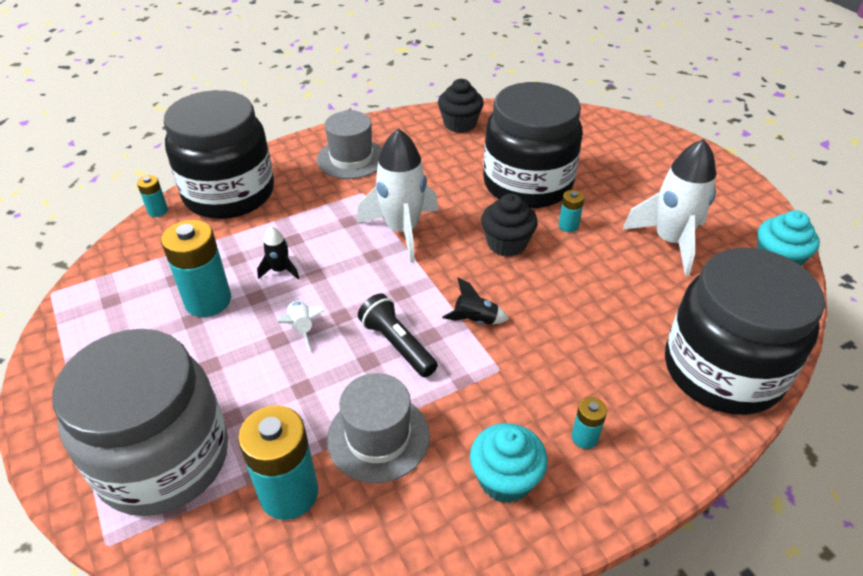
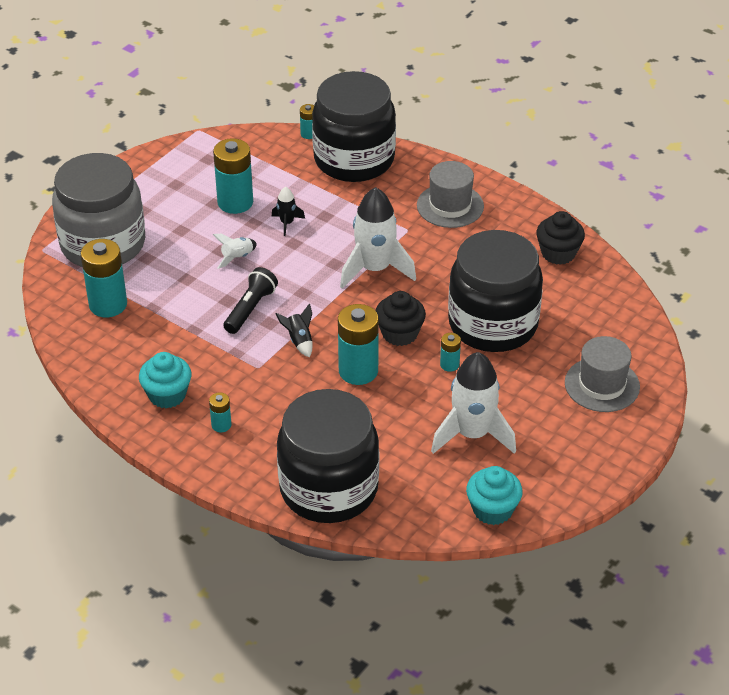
camera: 65 degrees right, 0 degrees up
(378, 437) = (167, 327): grey hat -> grey hat (602, 385)
(546, 289) = (358, 371): none -> turquoise battery

